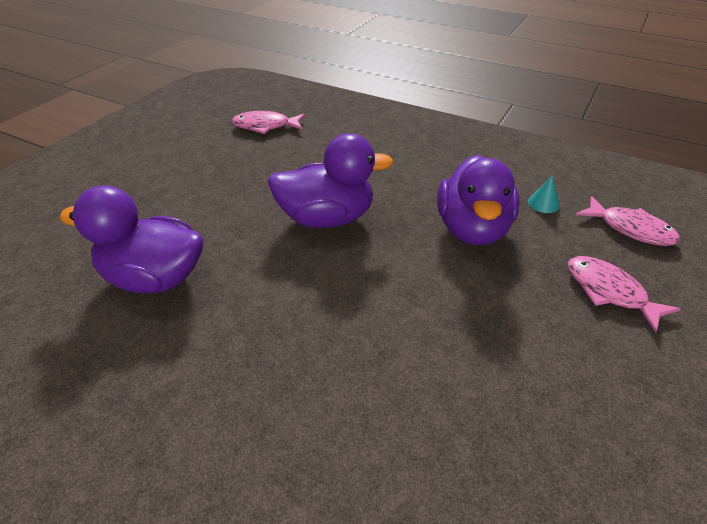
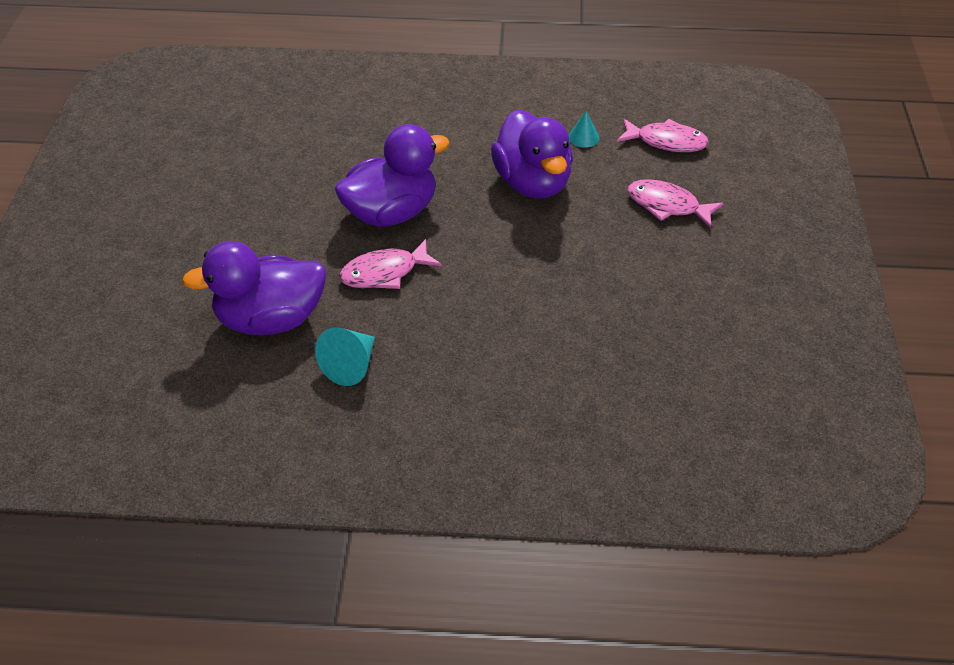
camera: 25 degrees left, 5 degrees up
(183, 351) = (351, 366): none -> turquoise cone
(265, 126) = (246, 125): pink fish -> pink fish (384, 273)

